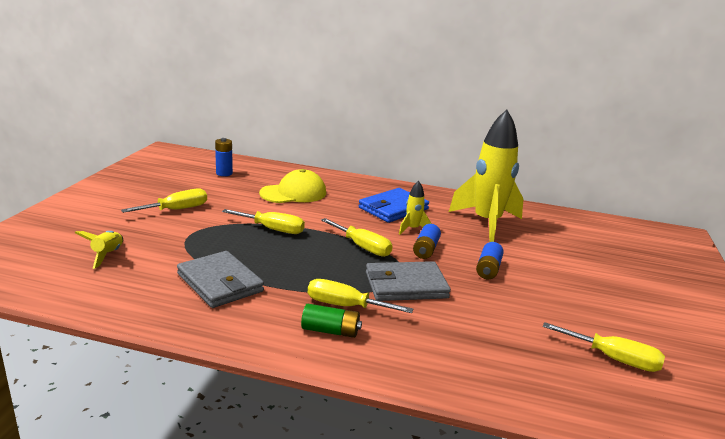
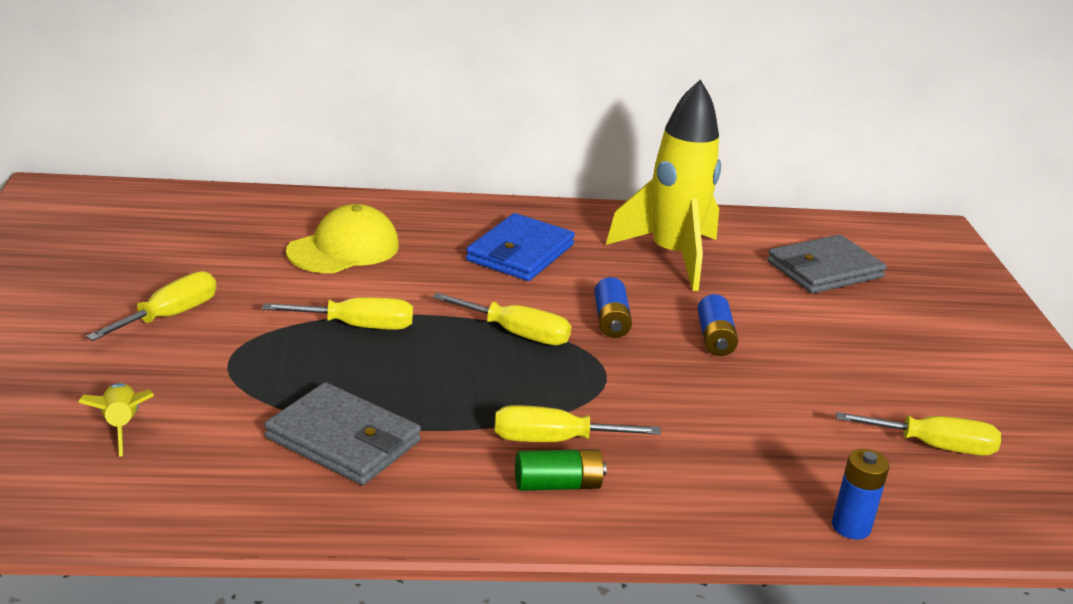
camera: 20 degrees left, 5 degrees up
(224, 173) = (196, 226): blue battery -> blue battery (851, 527)
(406, 285) = (617, 388): grey wallet -> grey wallet (824, 270)
(412, 229) = (571, 287): yellow rocket -> none

